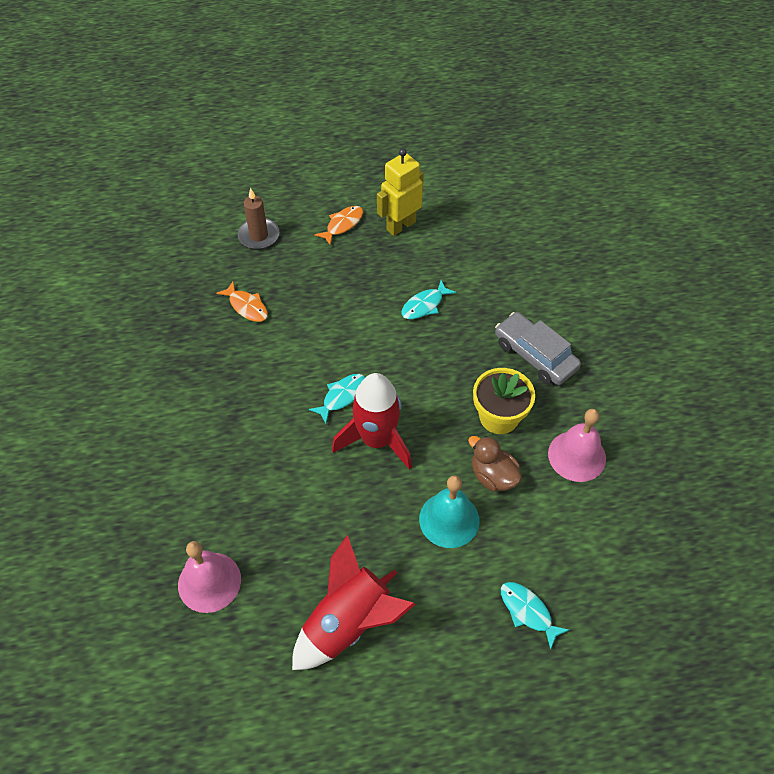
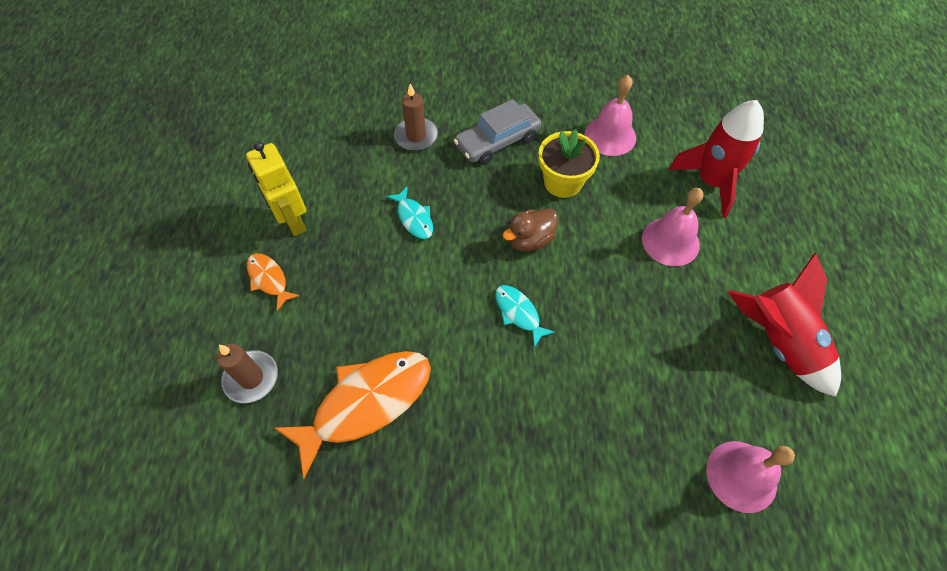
camera: 80 degrees left, 5 degrees up
(247, 306) = (366, 403): orange fish -> orange fish, size x2.02
(376, 440) = (577, 288): red rocket -> red rocket (711, 182)
(449, 519) = (670, 241): turquoise bell -> pink bell
(493, 476) = (626, 199): brown duck -> brown duck (530, 240)
(520, 290) = (416, 136): none -> brown candle
(528, 611) = (758, 201): turquoise fish -> none

